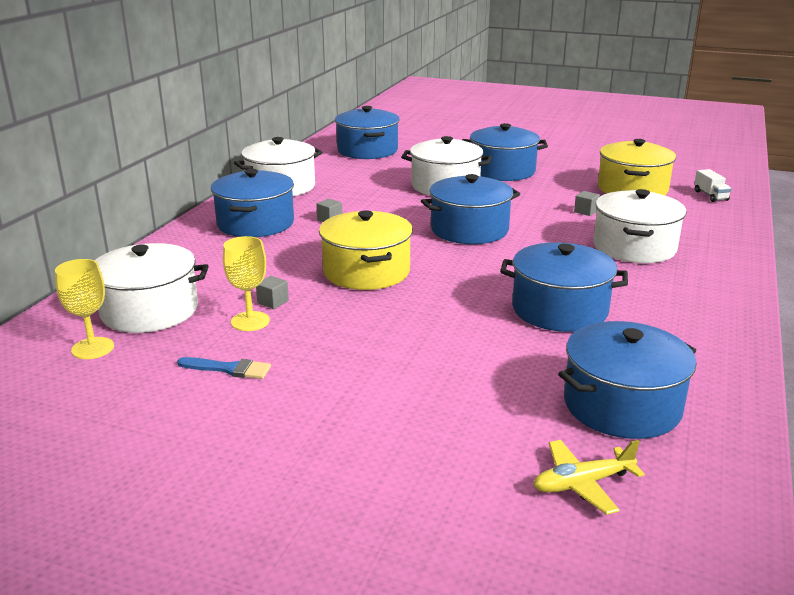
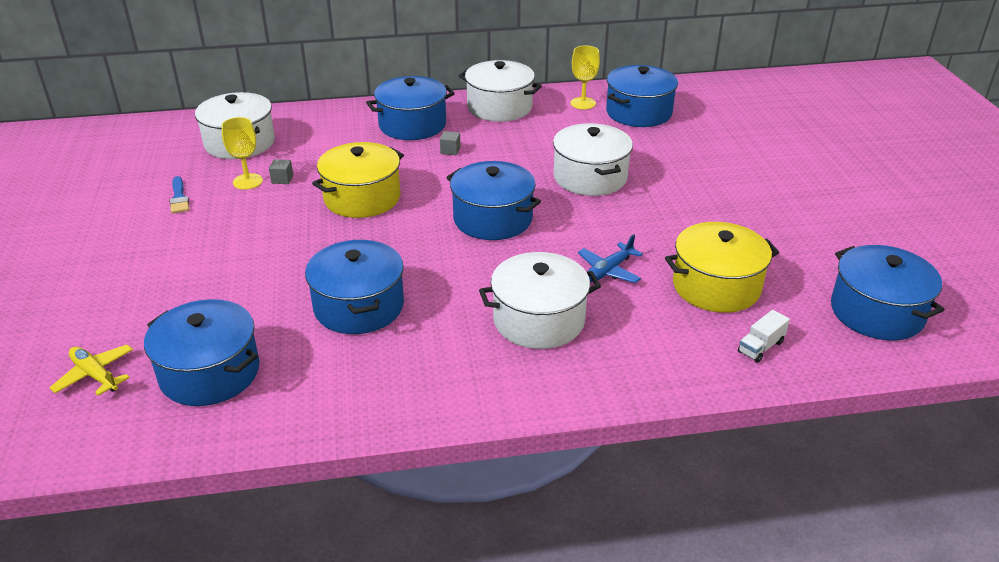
camera: 60 degrees right, 10 degrees up
(92, 348) = (180, 146): yellow goblet -> yellow goblet (583, 103)
(502, 171) = (672, 195): blue pot -> blue pot (876, 312)
(585, 211) = (609, 270): grey cube -> blue plane

